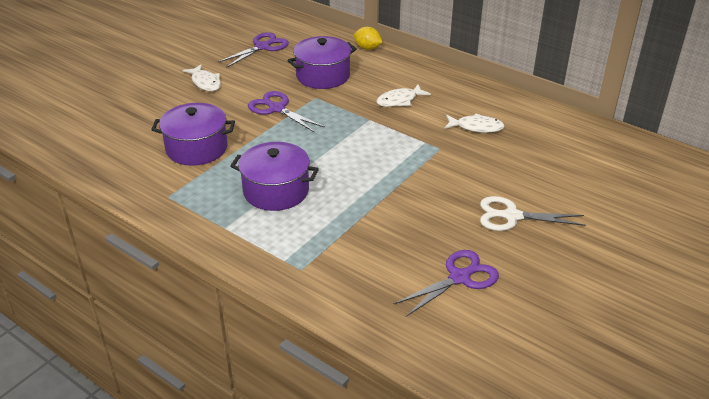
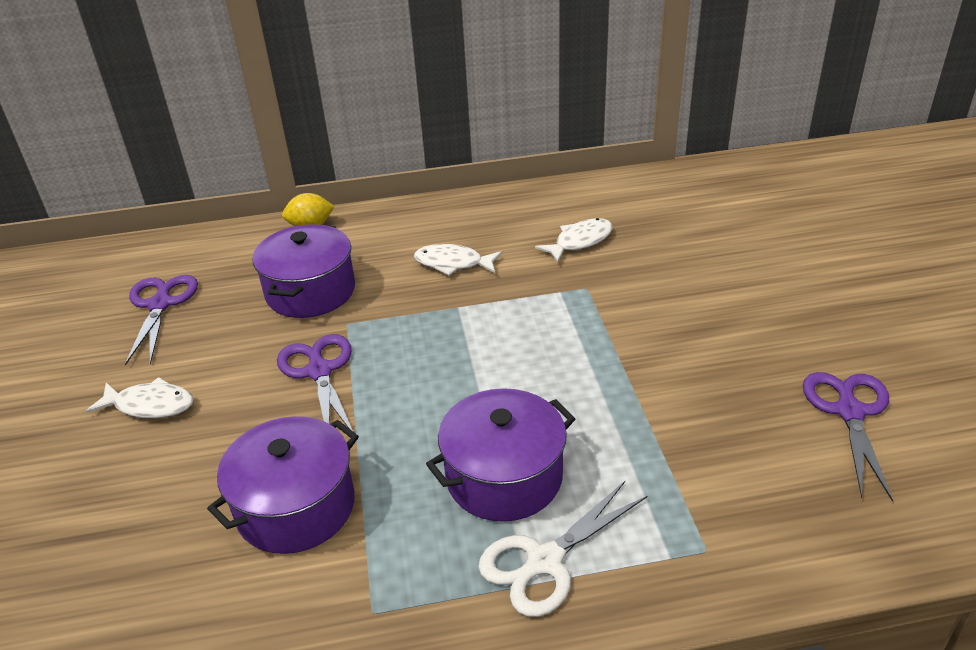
camera: 45 degrees left, 0 degrees up
(276, 108) = (319, 371): purple scissors -> purple scissors turned 75 degrees clockwise
(399, 100) = (453, 263): white fish -> white fish turned 90 degrees clockwise
(511, 216) = (770, 309): white scissors -> white scissors (544, 561)

